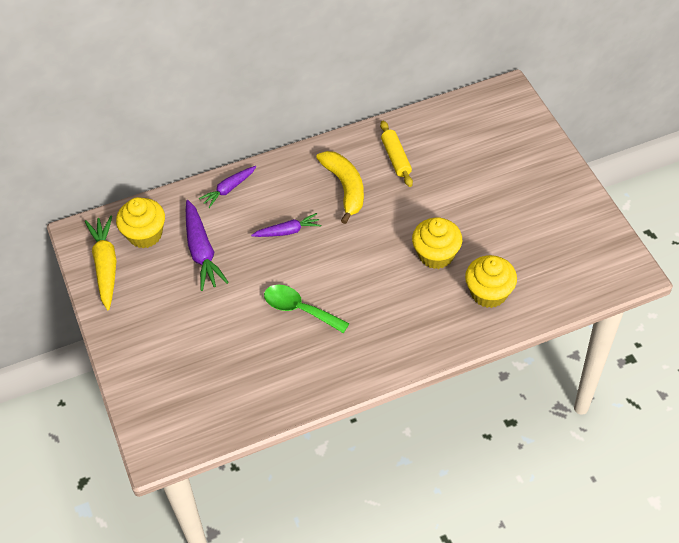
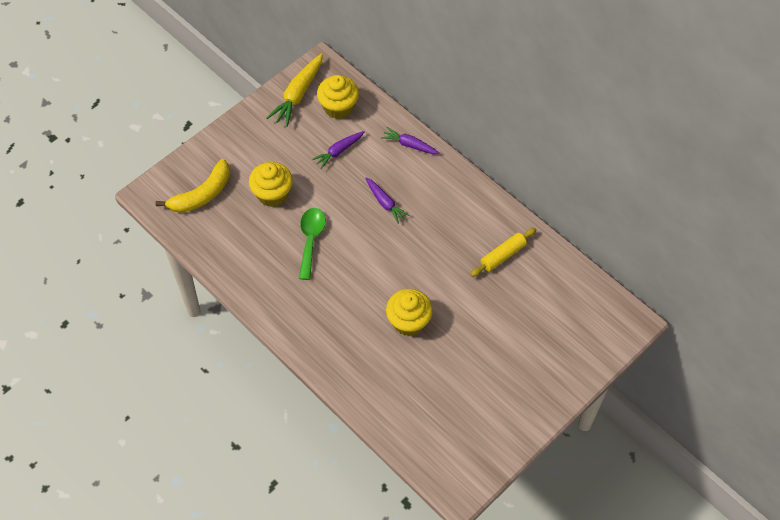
camera: 65 degrees right, 5 degrees up
(106, 266) = (298, 95): yellow carrot -> yellow carrot turned 150 degrees clockwise
(201, 251) = (339, 151): purple carrot -> purple carrot, size x0.62
(345, 188) = (451, 228): yellow banana -> yellow banana (202, 194)
(489, 293) = (385, 375): yellow cupcake -> yellow cupcake (272, 194)

